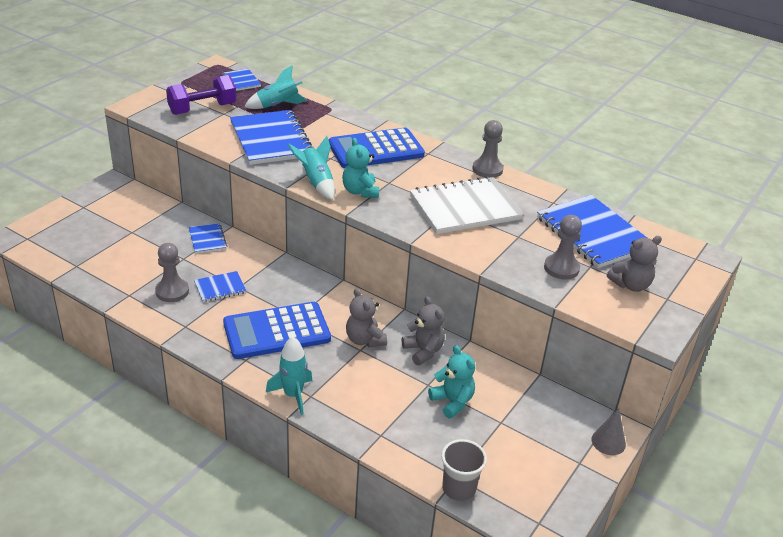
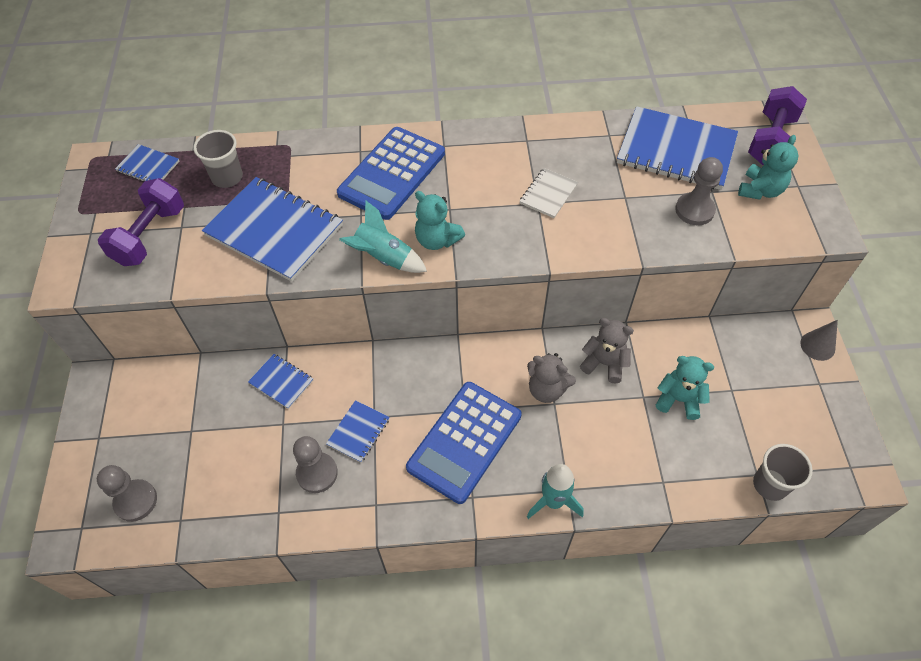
camera: 35 degrees left, 20 degrees up
(277, 105) = (227, 177): turquoise rocket -> grey cup
(465, 208) = (548, 194): white notebook -> white notebook, size x0.48
(487, 169) = (516, 131): grey pawn -> grey pawn (136, 501)
(630, 285) = (760, 190): grey teddy bear -> turquoise teddy bear
(680, 265) = (770, 140): none -> purple dumbbell

